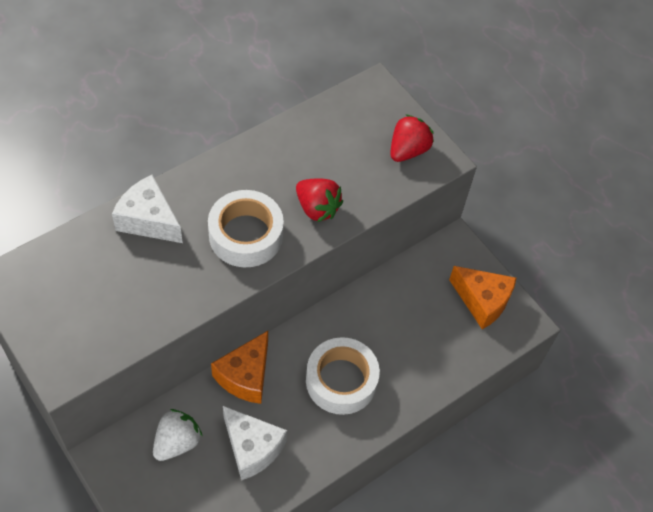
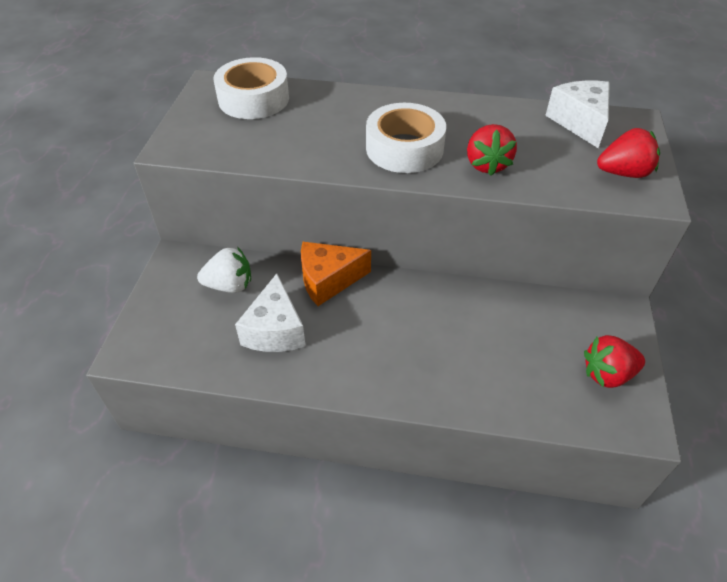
camera: 50 degrees right, 10 degrees down
(148, 220) = (343, 103): white cheese -> white cheese (579, 122)
(341, 380) = (400, 338): white tape -> white tape (253, 99)
(482, 301) = (607, 374): orange cheese -> red strawberry

